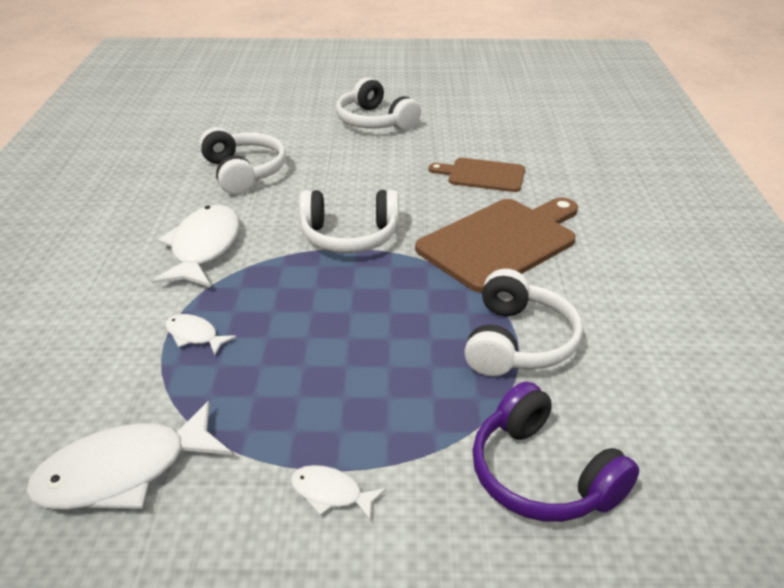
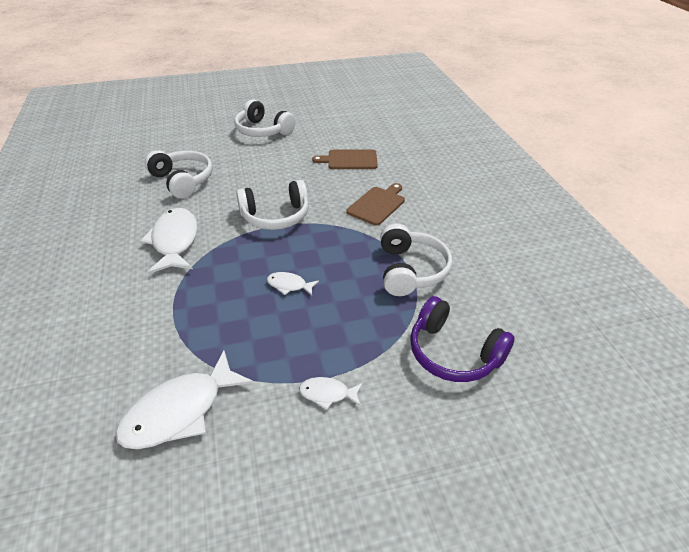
camera: 15 degrees left, 5 degrees up
(195, 335) = (193, 305): white fish -> white fish (289, 285)
(501, 242) = (377, 205): brown cutting board -> brown cutting board, size x0.58

